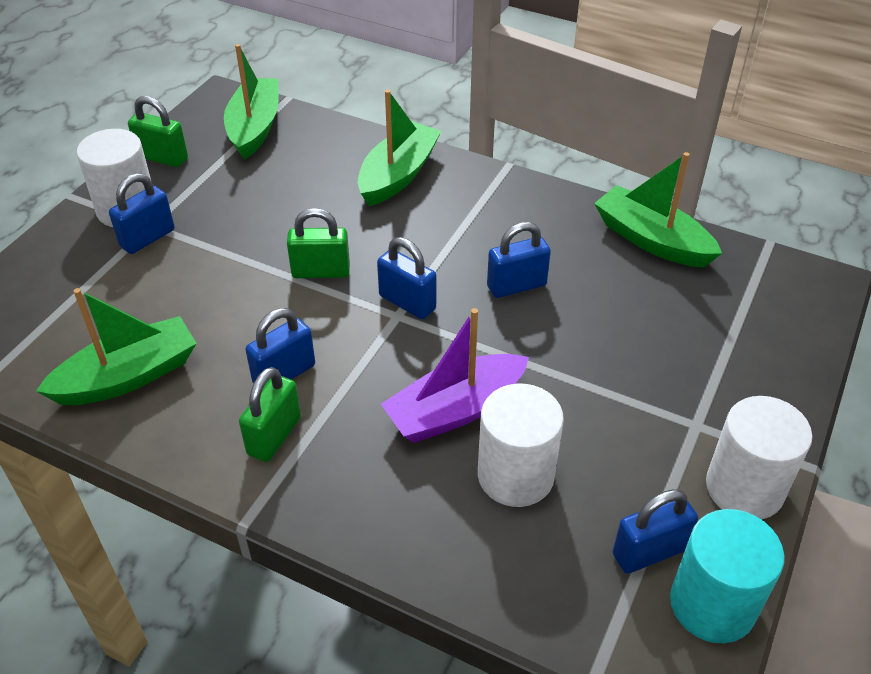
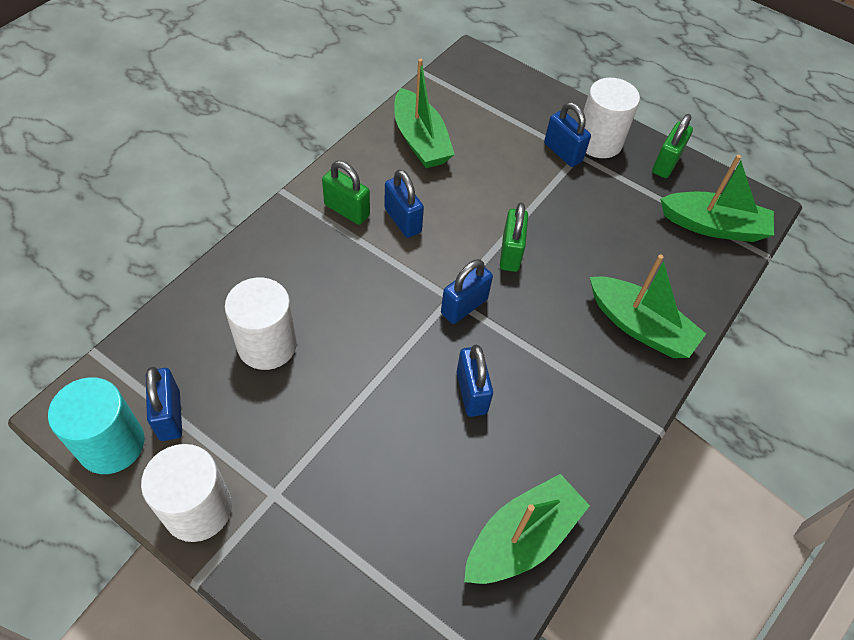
camera: 95 degrees right, 10 degrees up
(455, 410) = (340, 318): purple boat -> none

